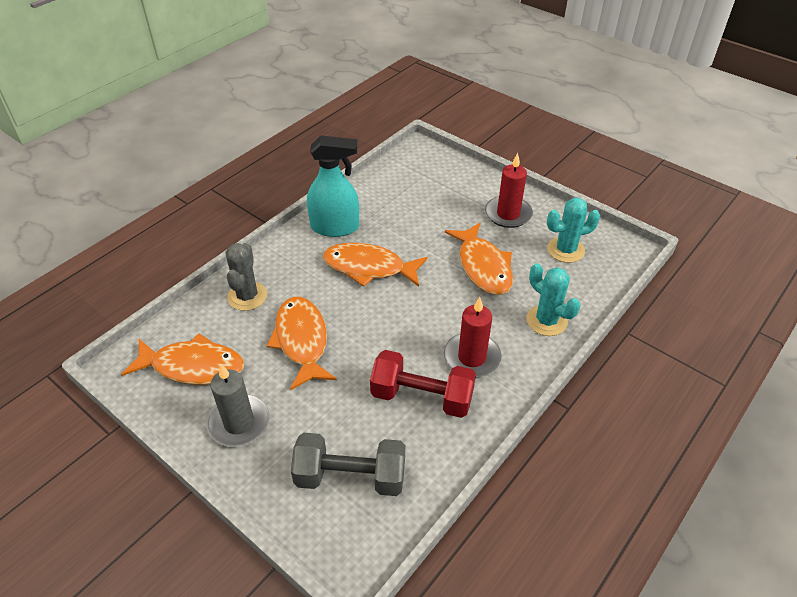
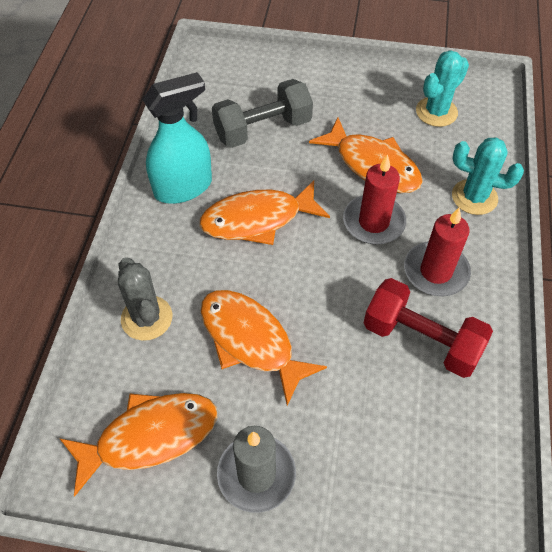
camera: 30 degrees left, 10 degrees up
(350, 477) = (419, 467): grey dumbbell -> grey dumbbell (263, 129)
(422, 397) = (421, 340): red dumbbell -> red dumbbell turned 45 degrees clockwise
(508, 214) = (353, 95): red candle -> red candle (373, 222)

